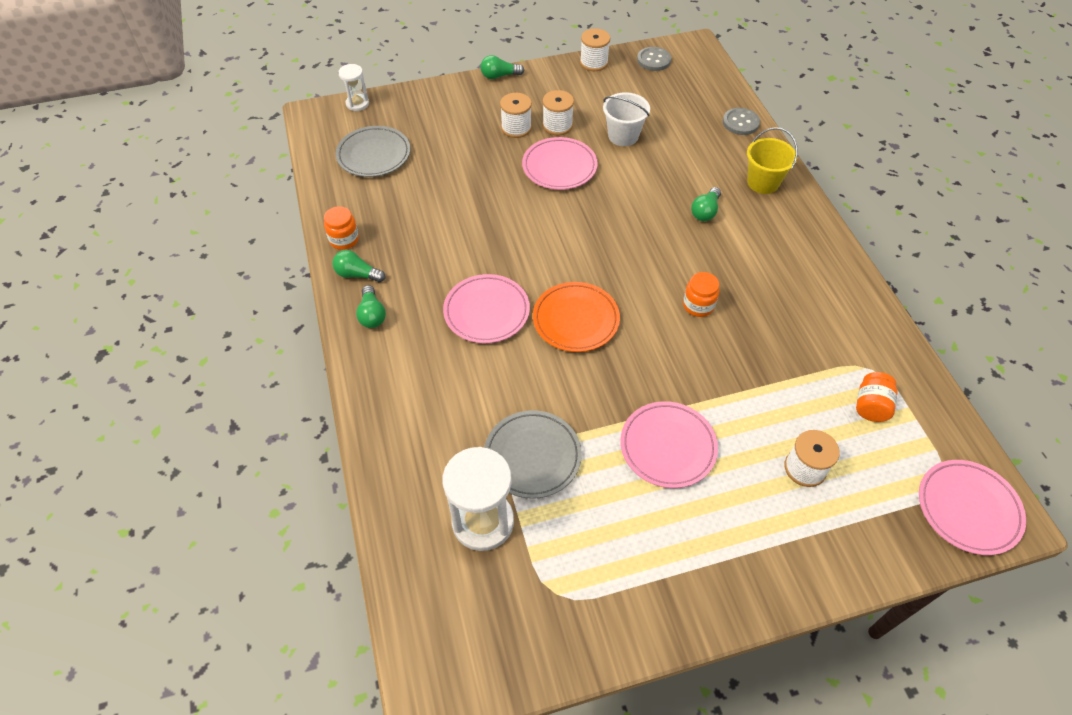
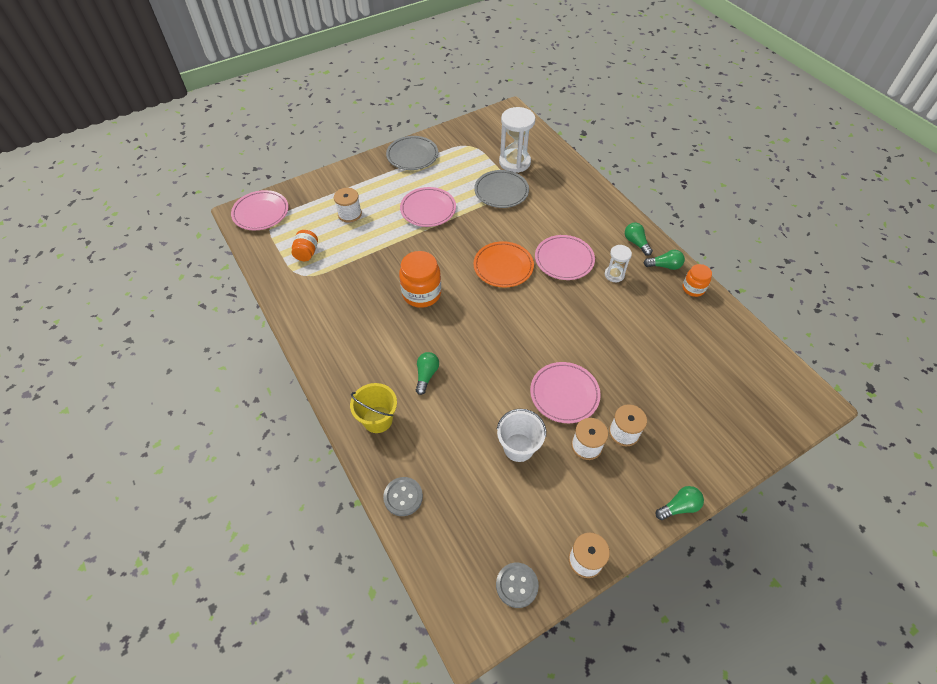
camera: 165 degrees right, 0 degrees up
(357, 104) = (790, 427): white hourglass -> white hourglass (614, 275)
(374, 155) = (729, 369): grey plate -> grey plate (412, 155)
(698, 305) = (421, 293): orange jar -> orange jar, size x1.70

